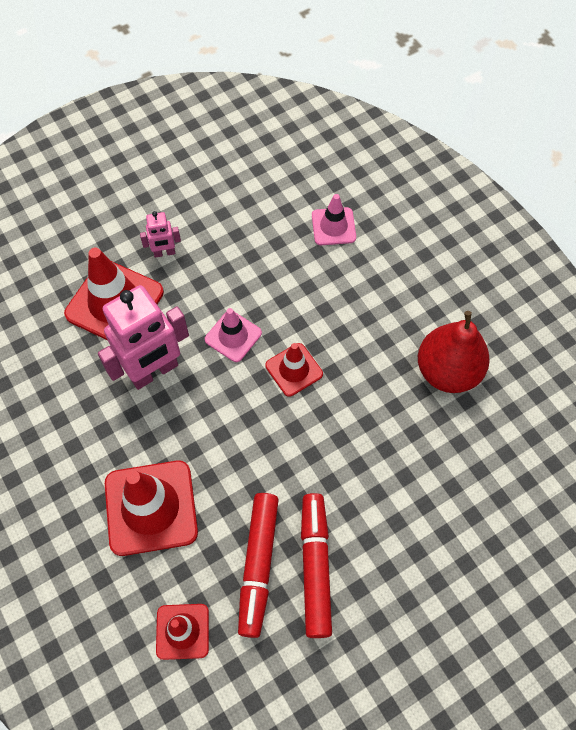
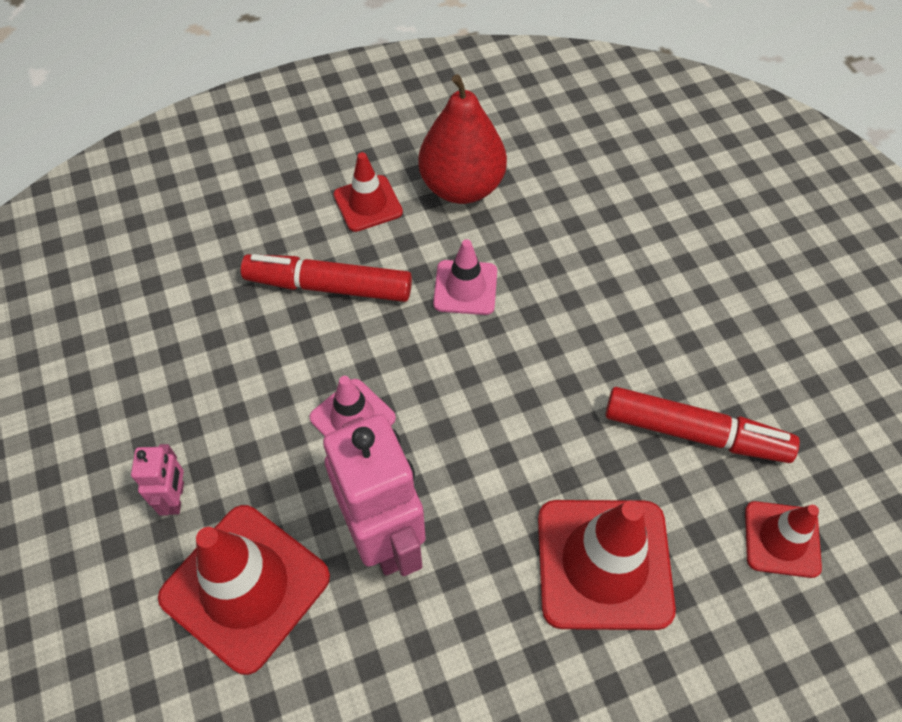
camera: 80 degrees left, 5 degrees down
(294, 370) = (423, 349): red traffic cone -> red traffic cone (368, 203)
(315, 566) = (699, 368): red marker -> red marker (329, 286)
(333, 226) = (212, 266): pink traffic cone -> pink traffic cone (465, 288)

